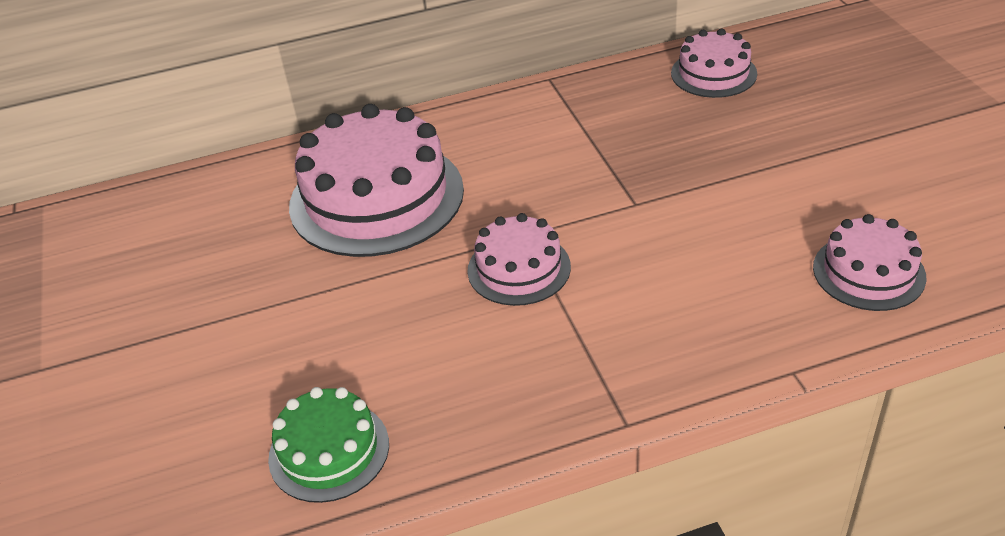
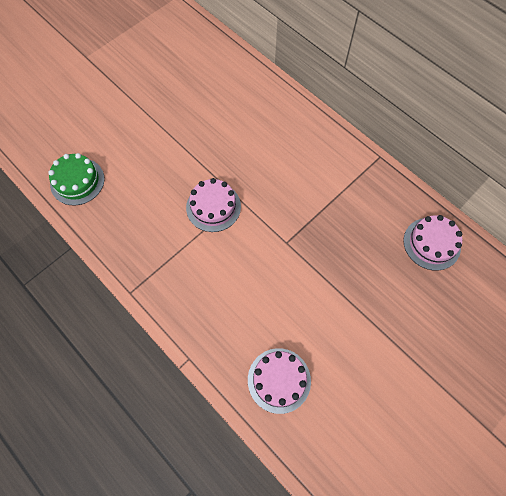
camera: 60 degrees right, 25 degrees up
(376, 197) = (239, 121): pink cake -> none

